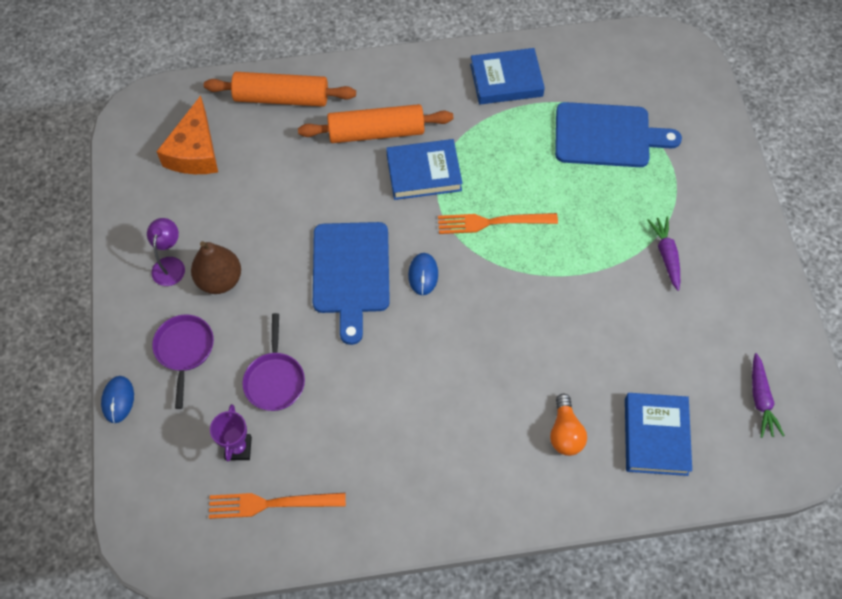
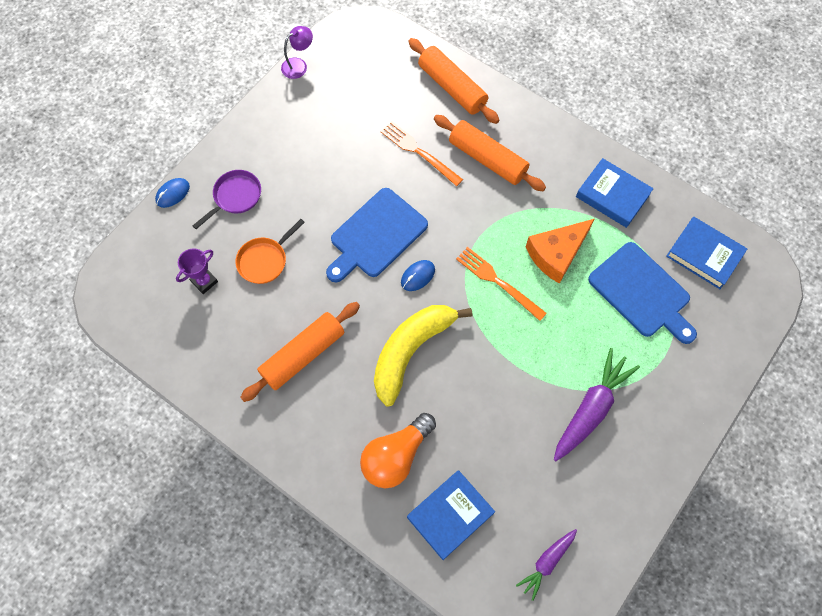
camera: 45 degrees right, 5 degrees up
(170, 265) = (280, 138): purple lamp -> purple lamp (299, 65)
(195, 151) = (365, 79): orange cheese -> orange cheese (556, 254)
(219, 280) = (297, 172): brown pear -> none
(271, 503) = (188, 331): orange fork -> orange fork (419, 152)
(275, 379) = (265, 260): purple pan -> orange pan
(399, 426) = (303, 355): none -> orange rolling pin
(424, 173) = (489, 211): blue book -> blue book (704, 255)
(484, 339) = (411, 351): none -> yellow banana
(565, 433) = (396, 456): orange light bulb -> orange light bulb, size x1.58
(666, 255) = (591, 408): purple carrot -> purple carrot, size x1.70

